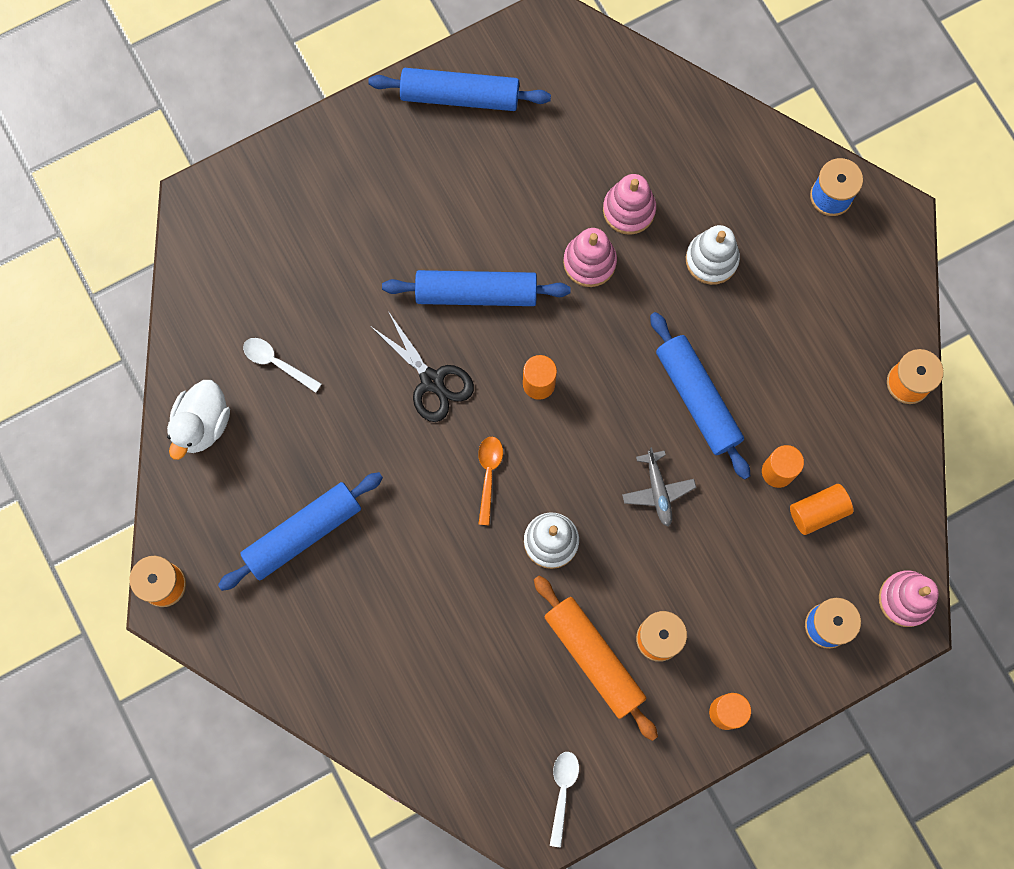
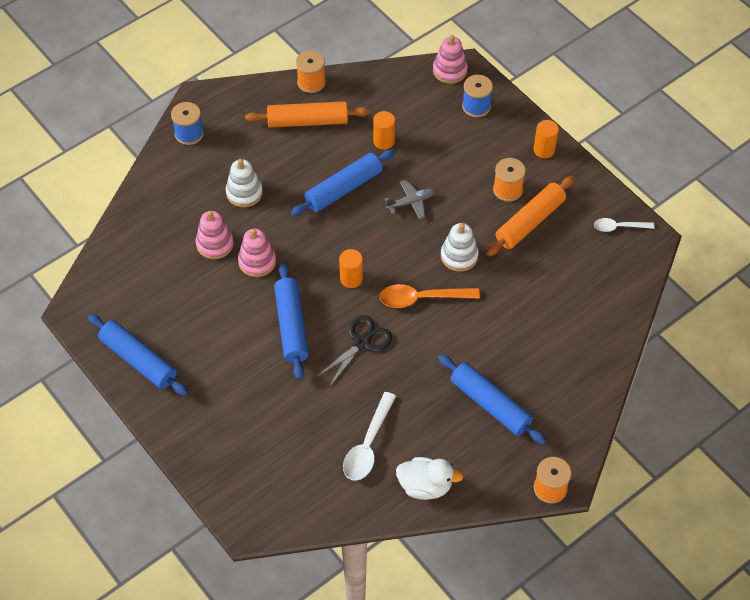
camera: 100 degrees left, 20 degrees down
(277, 363) = (368, 445): white spoon -> white spoon, size x1.59
(460, 96) = (138, 360): blue rolling pin -> blue rolling pin turned 45 degrees counterclockwise
(488, 475) = (422, 298): orange spoon -> orange spoon, size x1.59
(818, 512) = (405, 118): orange cylinder -> none
(831, 366) = (307, 121): none -> orange rolling pin

